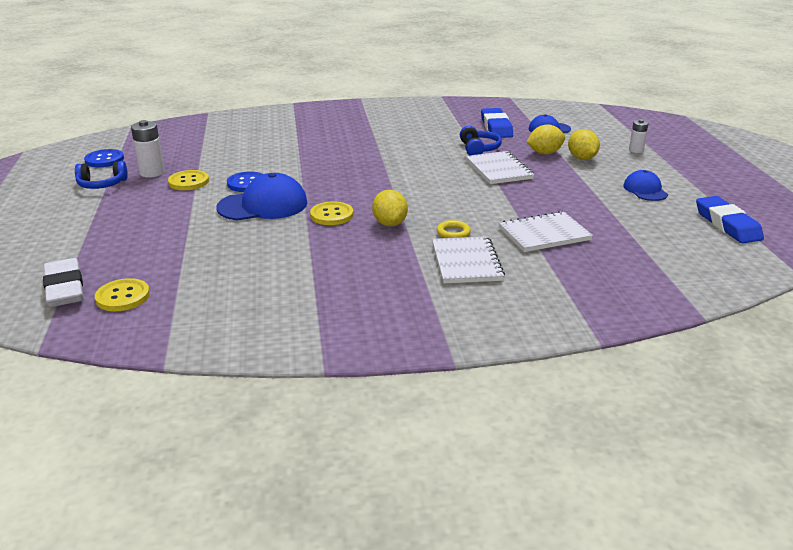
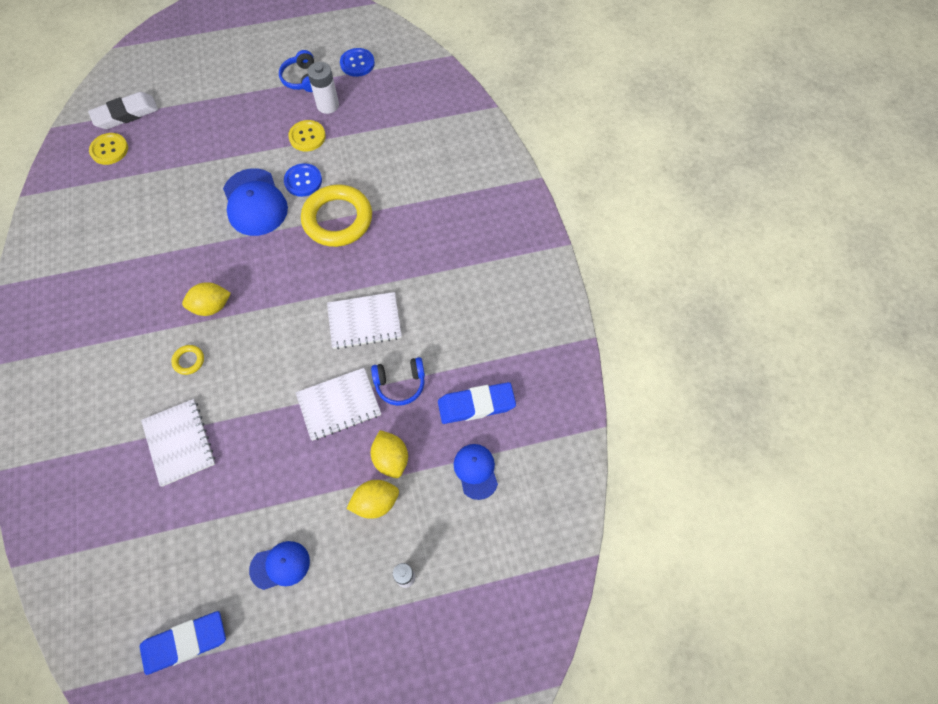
camera: 85 degrees right, 35 degrees up
(303, 169) = (337, 219): none -> yellow ring
(331, 215) = (232, 258): yellow button -> none
(466, 262) = (132, 372): white notebook -> white notebook (364, 322)

